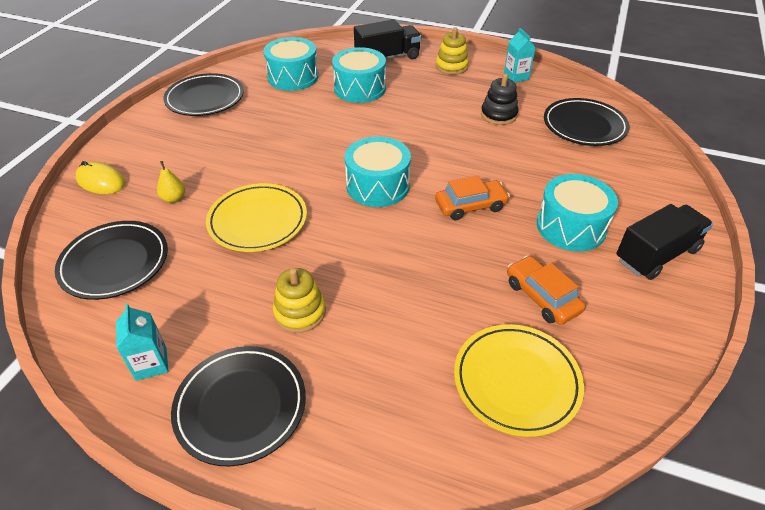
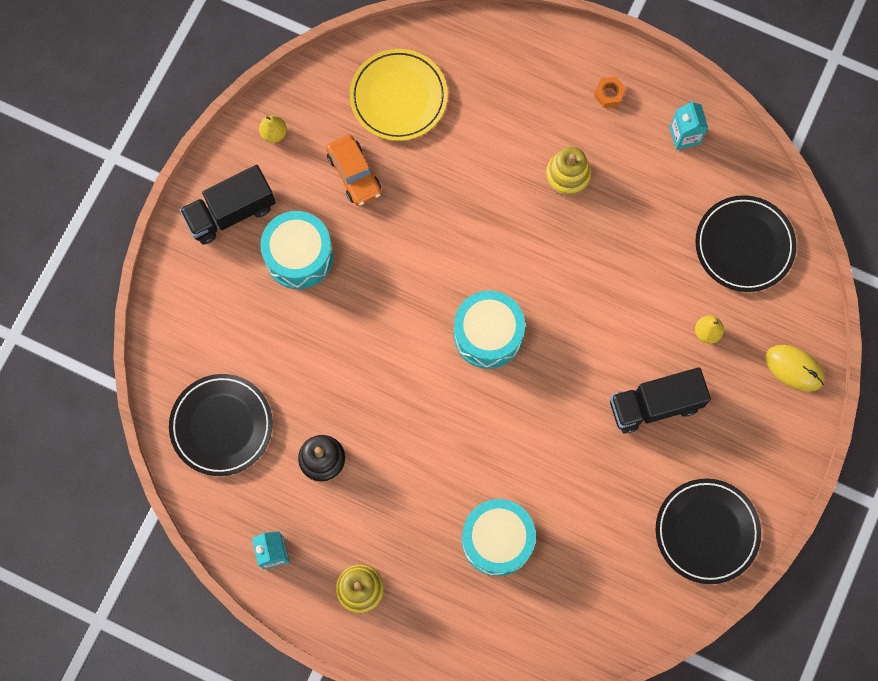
camera: 175 degrees left, 30 degrees up
(241, 406) = (609, 94): black plate -> orange nut
(258, 221) = (614, 290): yellow plate -> none
(293, 77) = (590, 579): turquoise drum -> none
(387, 57) = (451, 625): black truck -> black truck (655, 405)
(470, 206) = (393, 294): orange car -> none
(651, 330) = (274, 133): none -> yellow pear

